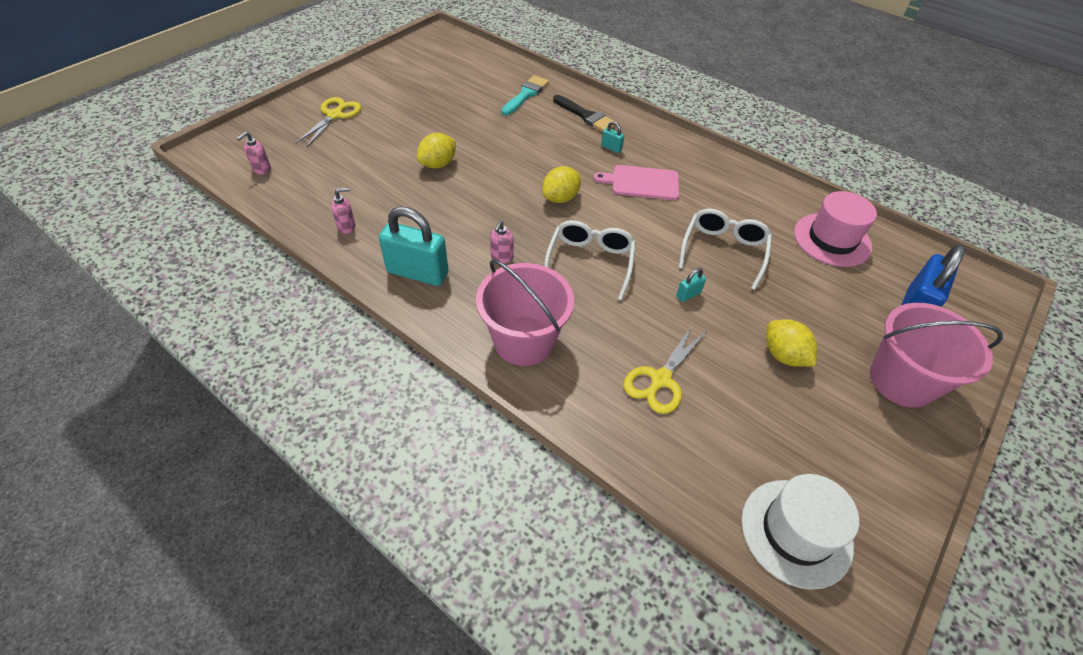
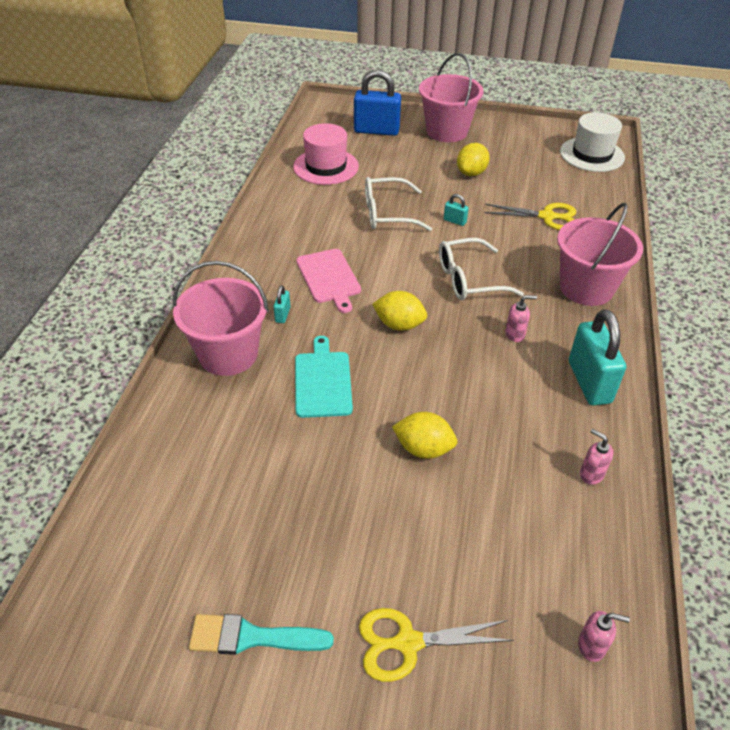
camera: 115 degrees left, 5 degrees down
(526, 94) = (208, 429): turquoise brush -> turquoise brush (252, 637)
(530, 145) = (323, 381): none -> turquoise cutting board
(586, 116) = (228, 354): black brush -> pink bucket

